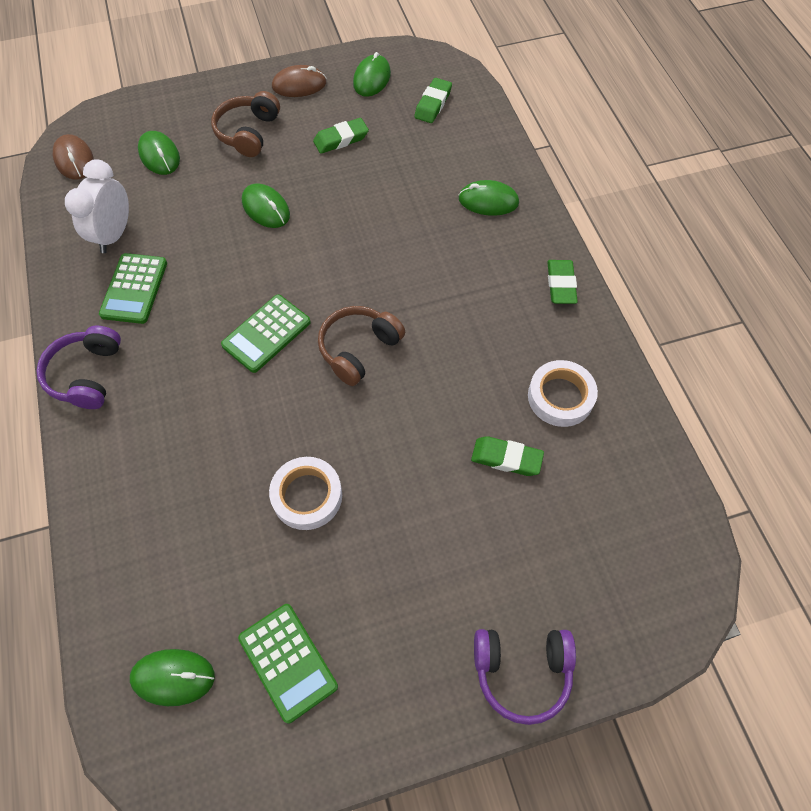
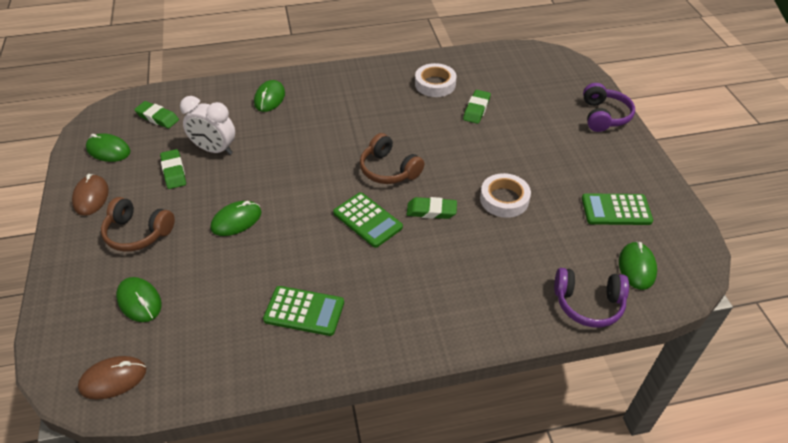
camera: 85 degrees left, 15 degrees down
(87, 374) = (393, 340): purple headphones -> purple headphones (588, 303)
(114, 235) = (234, 332): white clock -> white clock (215, 150)
(159, 155) = (139, 301): green mouse -> green mouse turned 75 degrees clockwise
(288, 662) = (616, 210): green calculator -> green calculator turned 150 degrees counterclockwise
(560, 284) = (351, 74): green eraser -> green eraser (431, 211)

